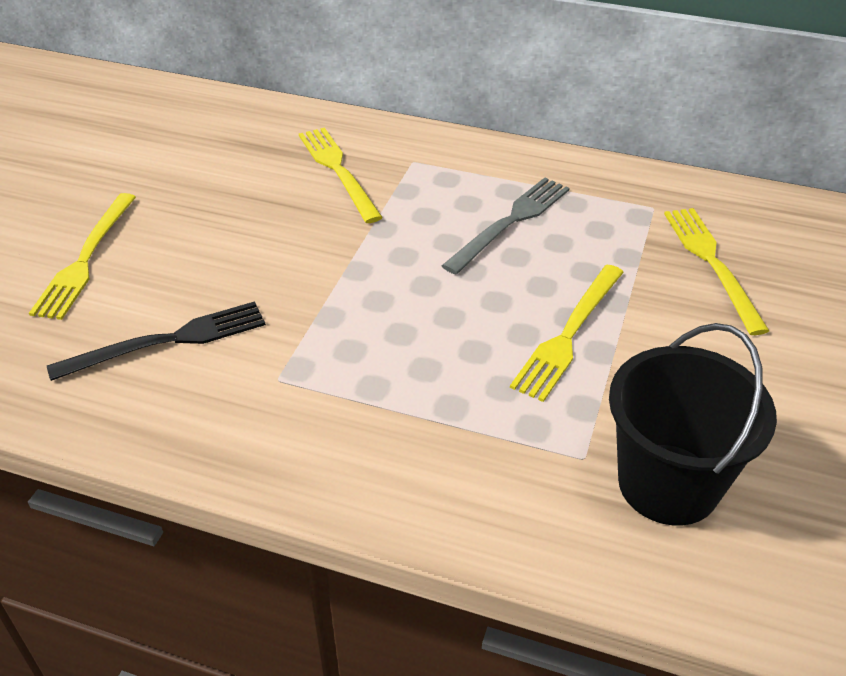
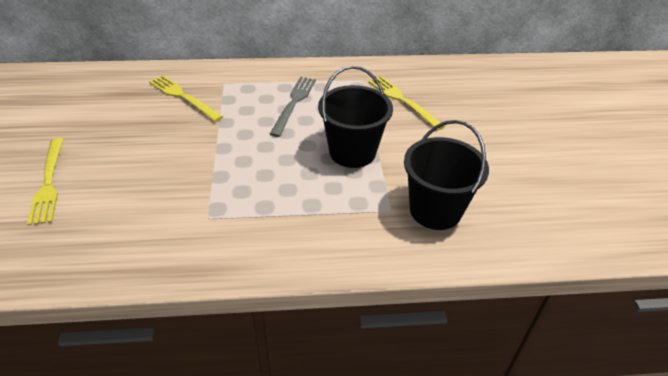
camera: 25 degrees left, 0 degrees up
(168, 341) = (129, 215): black fork -> none
(568, 334) = (352, 152): yellow fork -> black bucket

